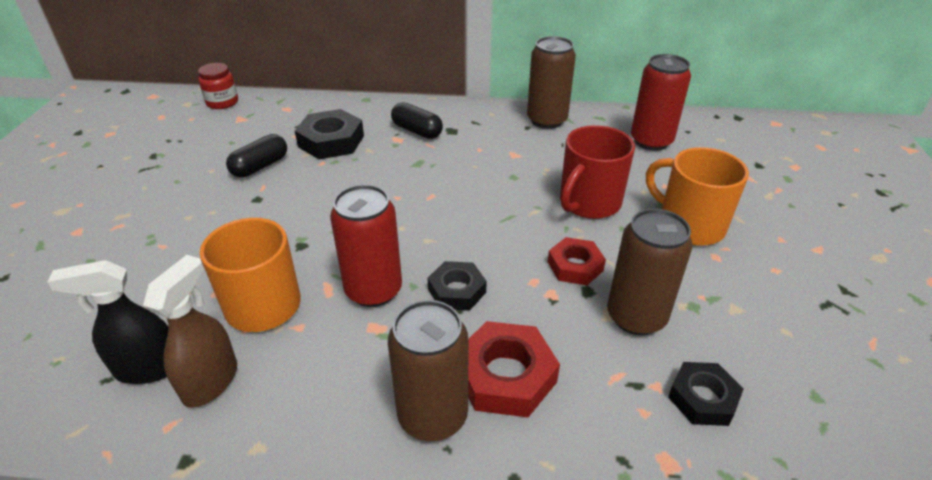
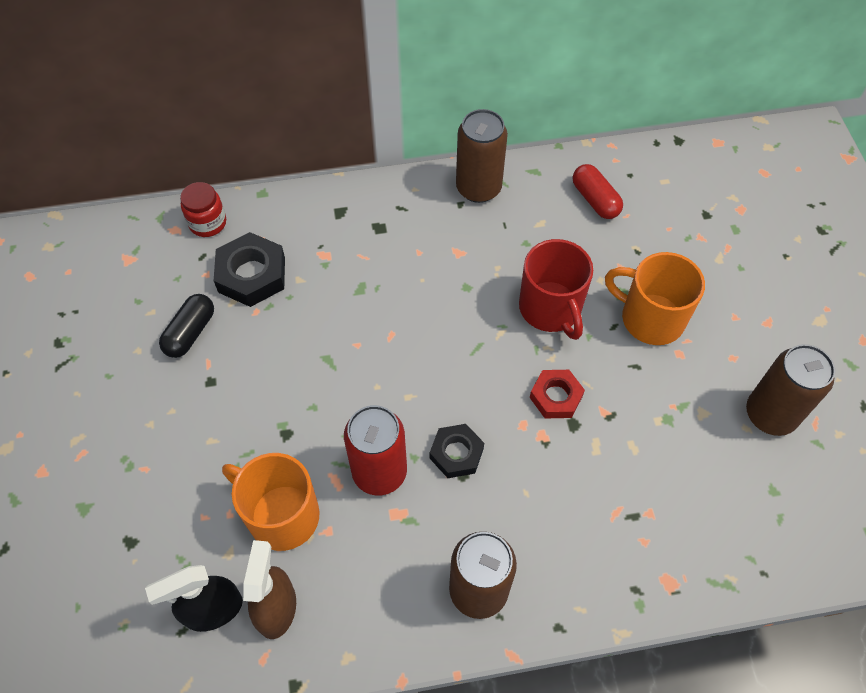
camera: 15 degrees left, 20 degrees up
(222, 102) = (91, 235): red jar -> red jar (208, 223)
(417, 131) = (341, 237): black capsule -> none
(505, 376) = (526, 535): red nut -> none
(589, 203) = (550, 308): red mug -> red mug turned 45 degrees counterclockwise
(636, 317) = (621, 444): brown can -> brown can (770, 414)
(651, 141) = (595, 200): red can -> red capsule
(702, 398) = (687, 516): black nut -> none

